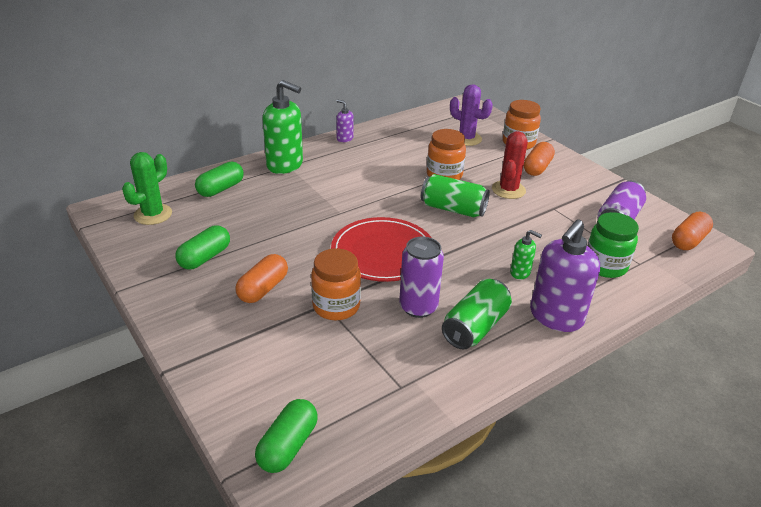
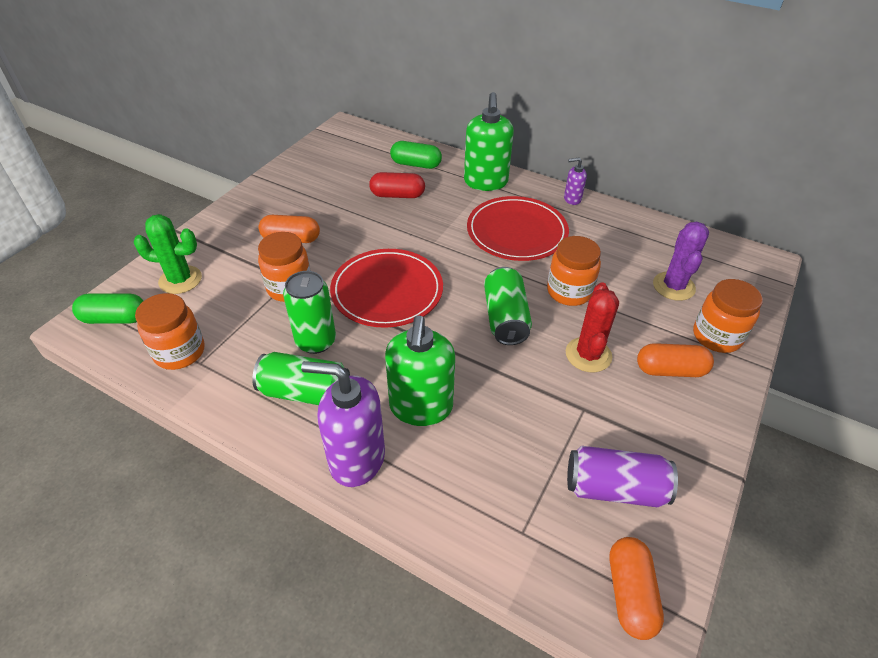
camera: 65 degrees right, 10 degrees up
(153, 214) = (353, 149): green cactus -> green cactus (180, 280)
(205, 257) = (314, 195): green capsule -> none
(257, 211) = (397, 195): none -> red capsule
(344, 138) = (572, 199): purple soap dispenser -> purple soap dispenser turned 105 degrees counterclockwise
(362, 173) = (516, 232): none -> red plate
(377, 399) = (179, 352): none -> orange jar
(418, 307) = (316, 341): purple can -> green can
(508, 190) = (588, 355): red cactus -> red cactus turned 75 degrees counterclockwise
(520, 273) = (421, 407): green soap dispenser -> green soap dispenser, size x2.08
(605, 266) = (489, 491): green jar -> none
(688, 240) = (630, 593): orange capsule -> orange capsule turned 75 degrees clockwise

